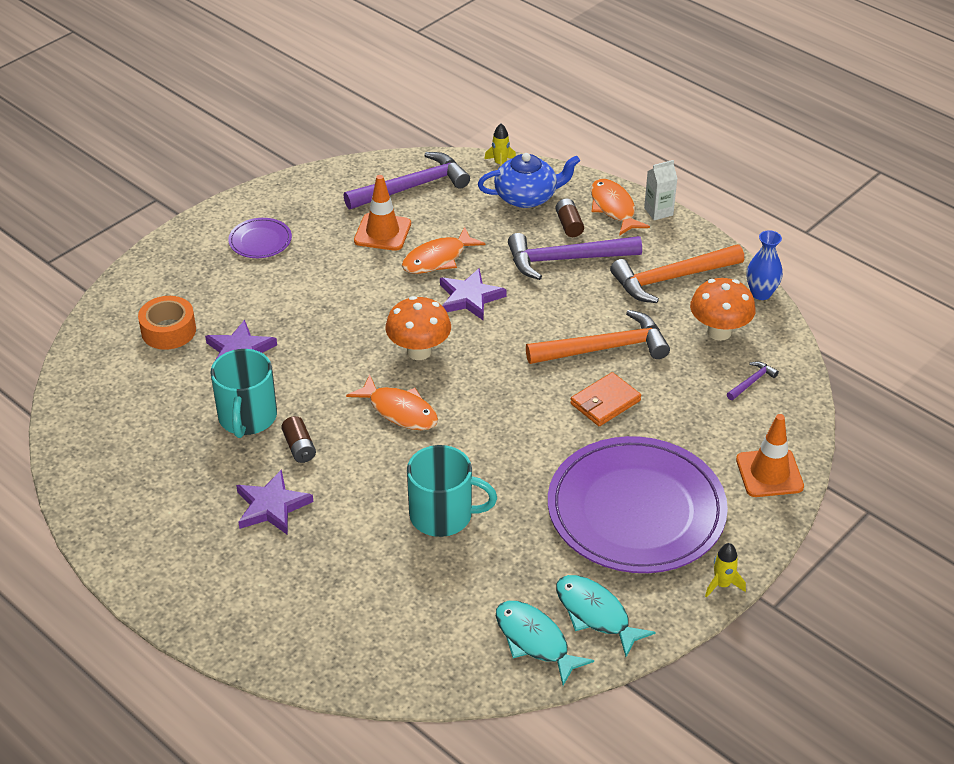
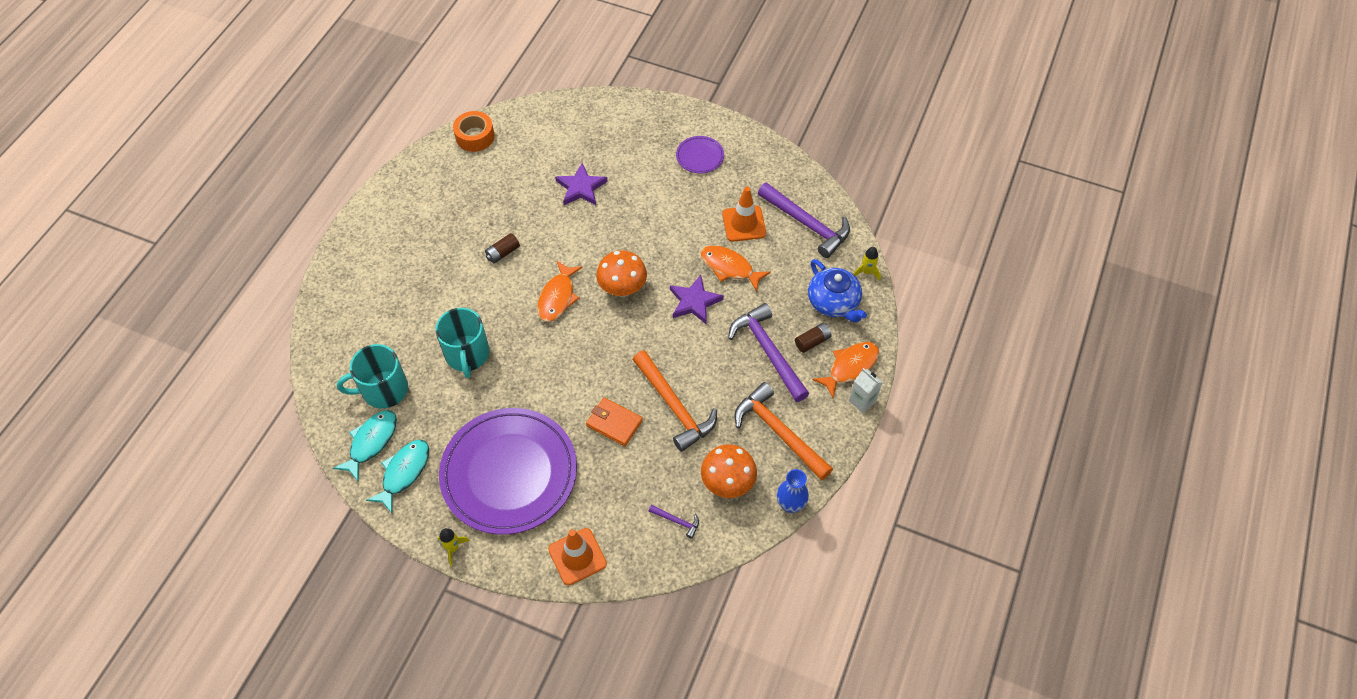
camera: 70 degrees right, 15 degrees up
(168, 331) = (586, 142): orange tape -> orange tape (475, 136)
(247, 417) = (520, 215): turquoise mug -> turquoise mug (383, 390)
(272, 506) = (445, 257): purple star -> none

